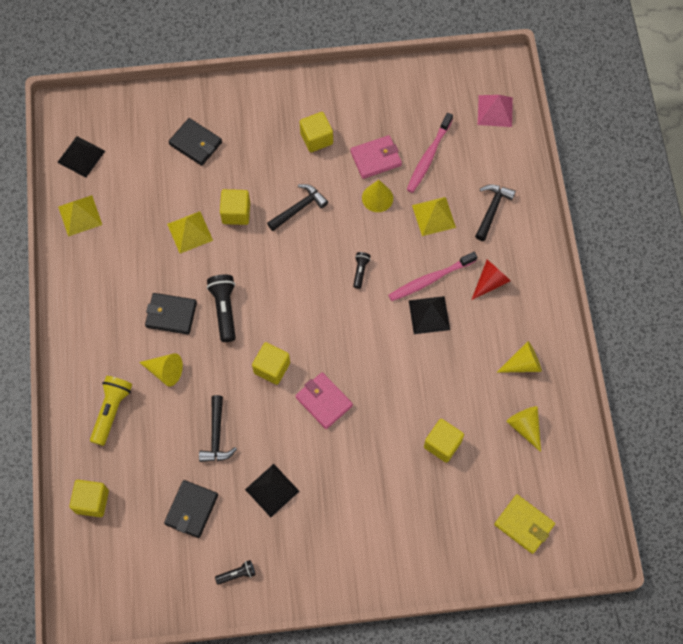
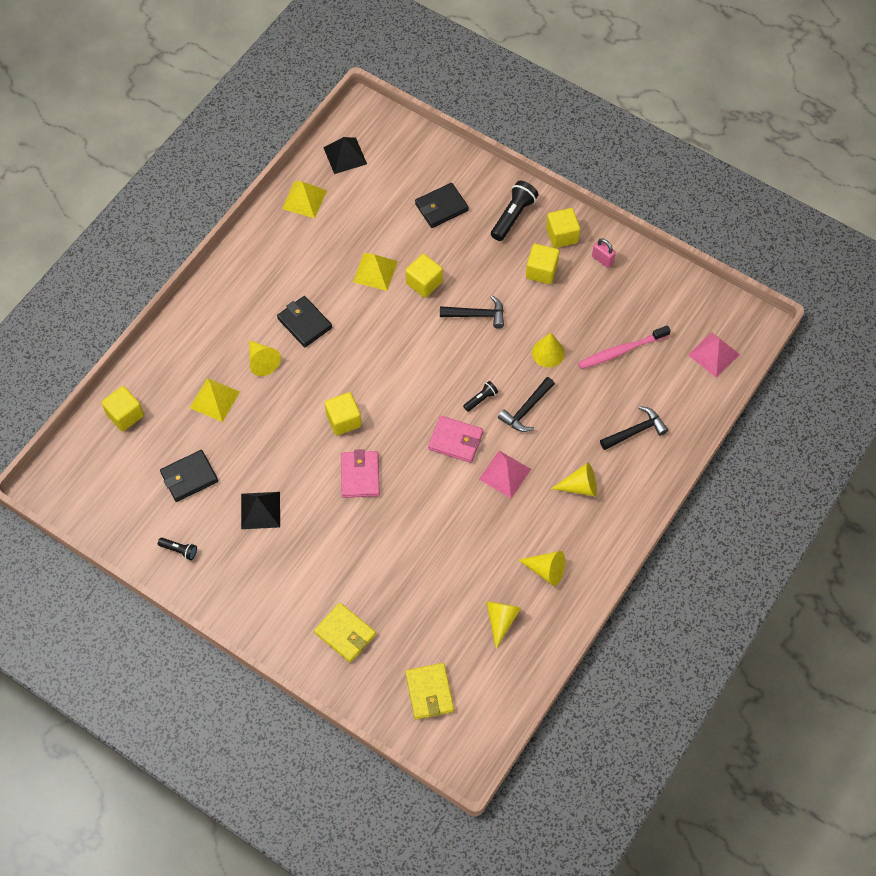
camera: 40 degrees right, 5 degrees down
(111, 411) = (197, 361): yellow flashlight -> none
(195, 143) = (441, 207): black wallet -> black wallet turned 75 degrees clockwise
(216, 436) = (256, 438): black hammer -> black hammer (526, 410)
(224, 310) = (348, 349): black flashlight -> black flashlight (513, 216)
(353, 97) = (602, 259): none -> pink padlock
(376, 158) = (575, 321): pink wallet -> pink wallet (455, 441)
(423, 532) = (345, 633): none -> yellow wallet
(429, 315) = (505, 474): black pyramid -> pink pyramid
(430, 279) = (531, 447): pink toothbrush -> none
(433, 216) = (581, 400): yellow pyramid -> yellow pyramid (214, 399)
(442, 444) = (422, 580): yellow cube -> yellow cube (562, 235)
(490, 282) = (580, 486): red cone -> yellow cone

